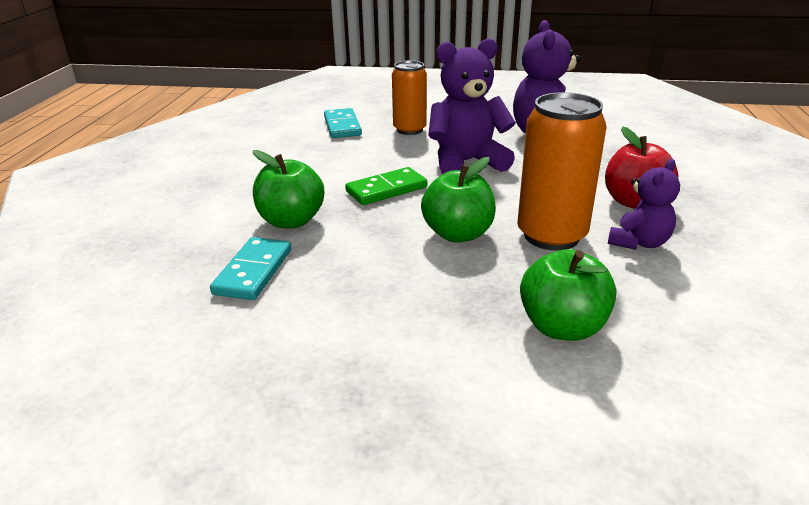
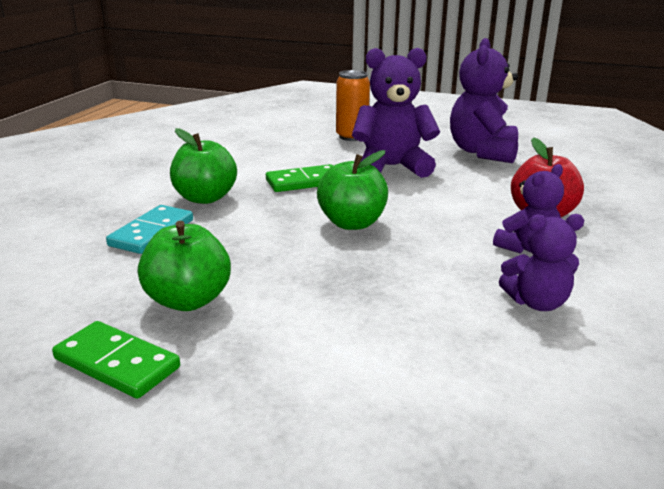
camera: 10 degrees right, 5 degrees down
(291, 444) = (116, 363): none -> green domino
(342, 126) = (290, 129): turquoise domino -> none
(551, 235) = (442, 233): orange can -> none
(562, 327) = (411, 307): green apple -> green apple (188, 300)
(677, 304) = (537, 302): none -> purple teddy bear

